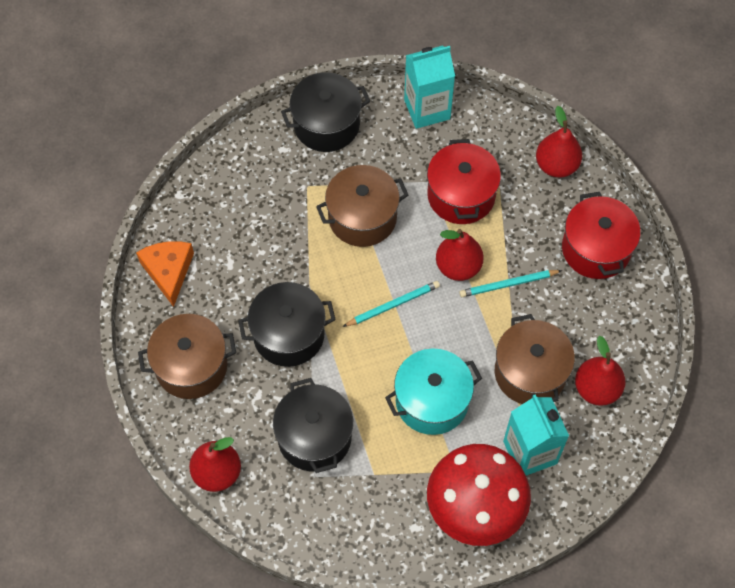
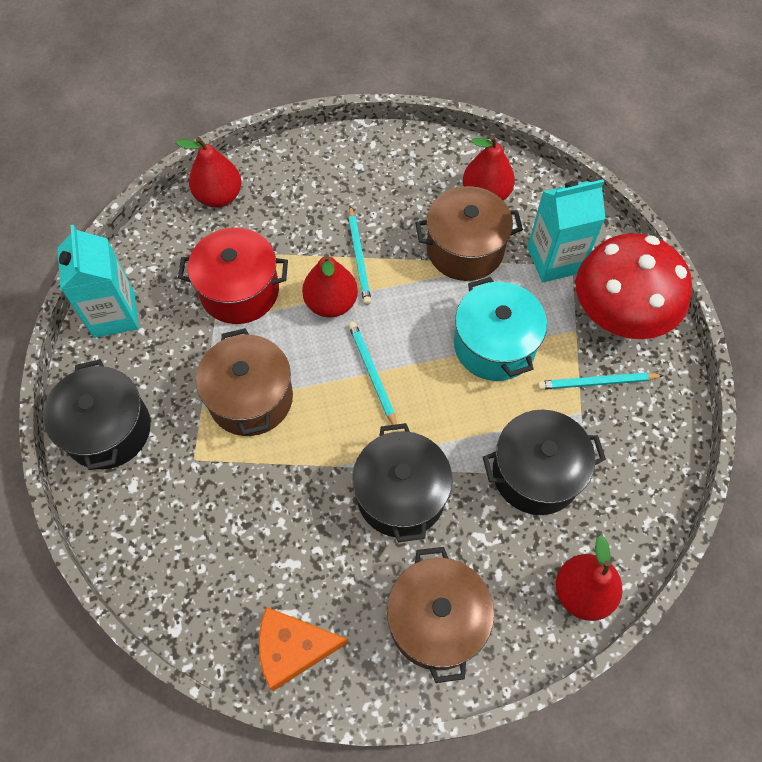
camera: 85 degrees left, 0 degrees up
(404, 488) = (596, 383): none -> turquoise pencil
(596, 249) = (327, 174): red pot -> none

